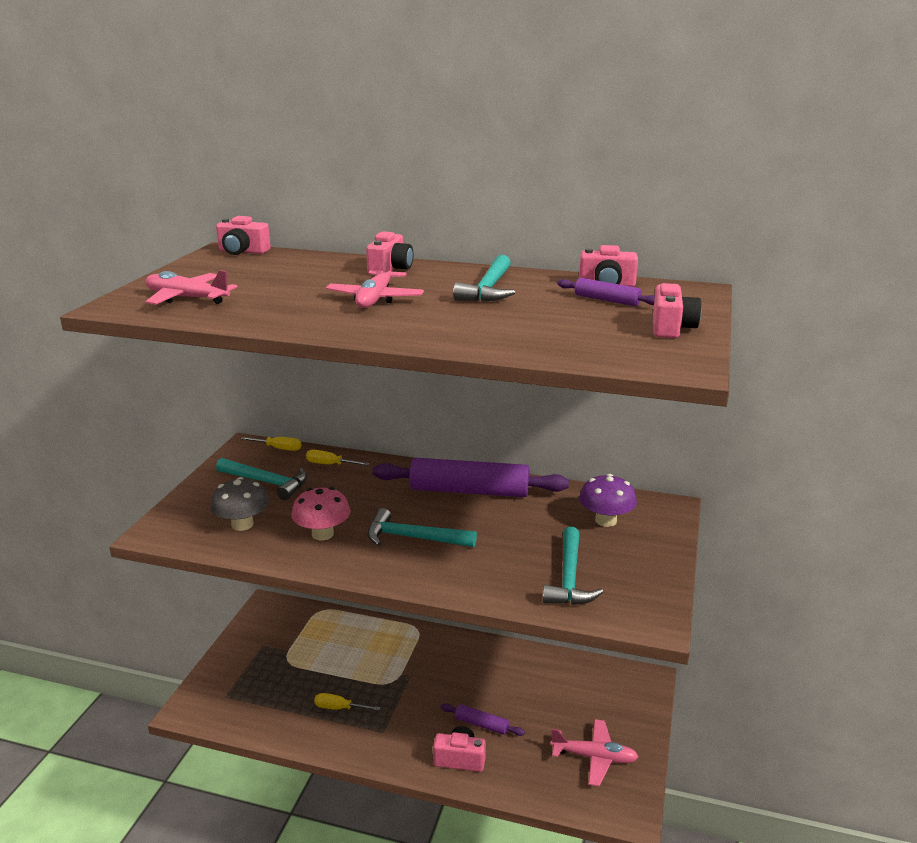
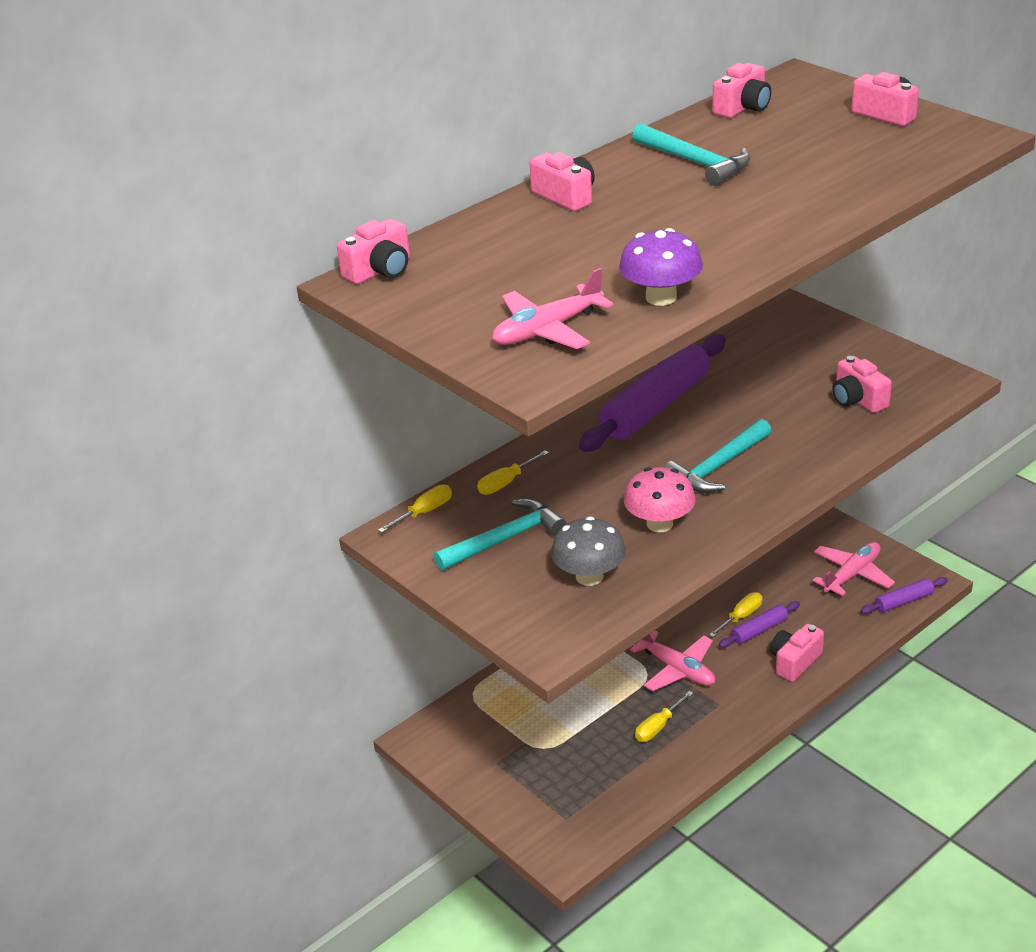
camera: 55 degrees left, 10 degrees up
(375, 299) = (666, 224): pink plane -> pink plane (677, 669)
(489, 708) = (741, 617): none -> yellow screwdriver
(569, 577) = (858, 399): turquoise hammer -> pink camera
(606, 520) = (781, 348): purple mushroom -> purple mushroom (661, 297)
(607, 300) = (787, 119): purple rolling pin -> purple rolling pin (904, 601)

